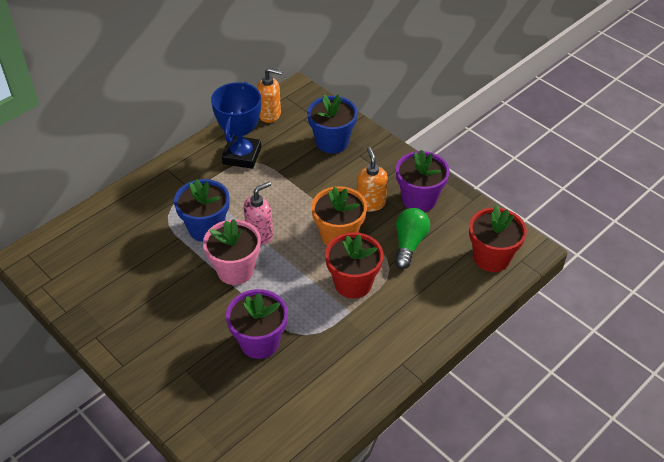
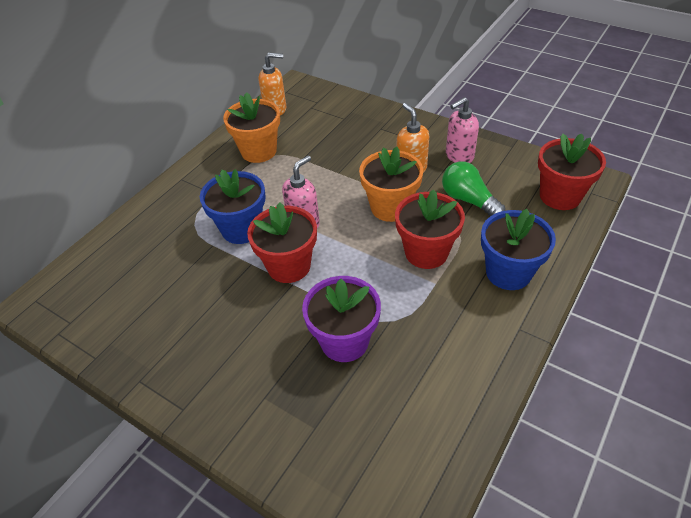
camera: 10 degrees left, 0 degrees up
(235, 270) = (289, 266): pink flower pot -> red flower pot
(242, 156) = (259, 151): blue trophy -> orange flower pot
(332, 142) = (348, 122): blue flower pot -> blue flower pot (508, 272)
(409, 244) = (468, 200): green light bulb -> green light bulb turned 45 degrees counterclockwise
(419, 199) = (459, 156): purple flower pot -> pink soap dispenser

